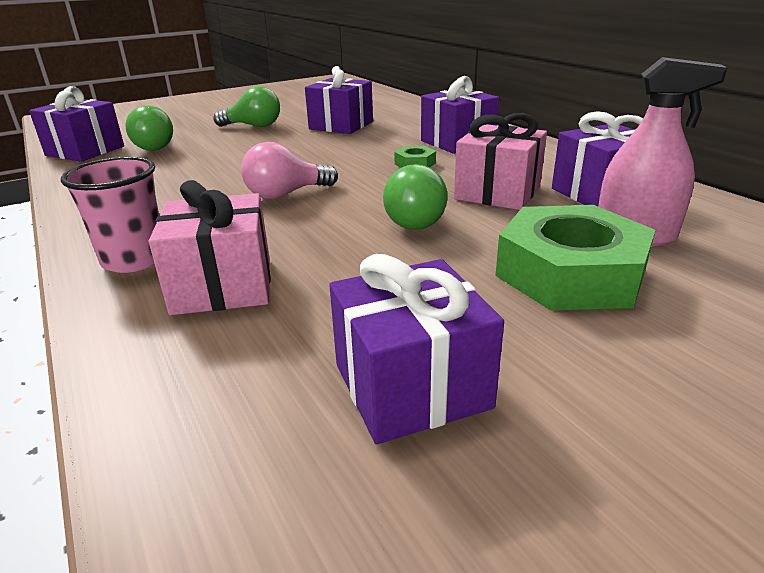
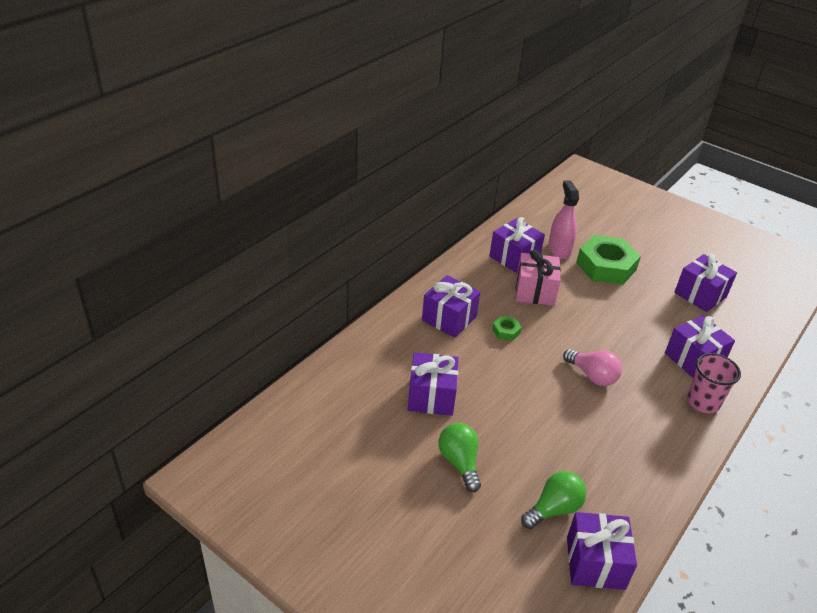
camera: 115 degrees left, 10 degrees up
(223, 285) = (693, 359): pink gift -> purple gift
(415, 220) = (589, 315): green light bulb -> none

